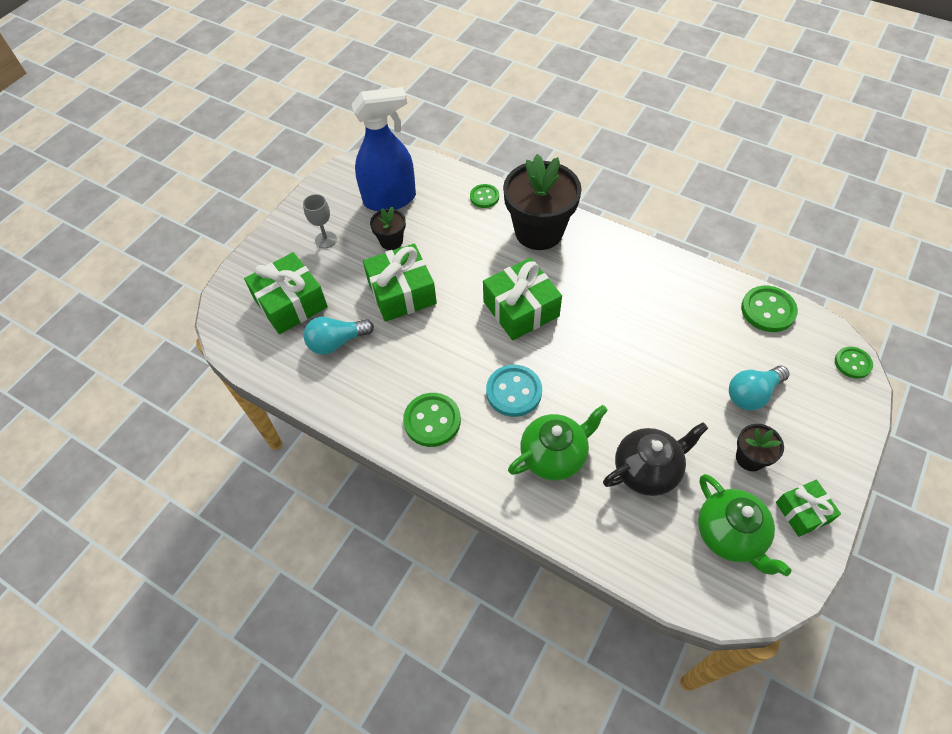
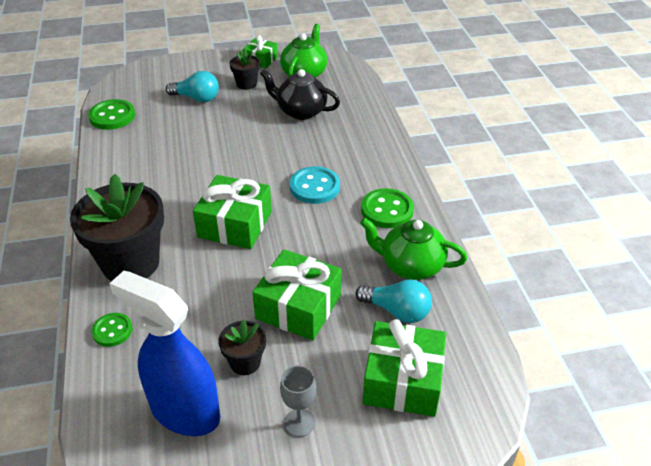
camera: 135 degrees left, 15 degrees down
(554, 455) = (338, 147): green teapot -> green teapot (410, 266)
(852, 363) = (130, 75): green button -> none

